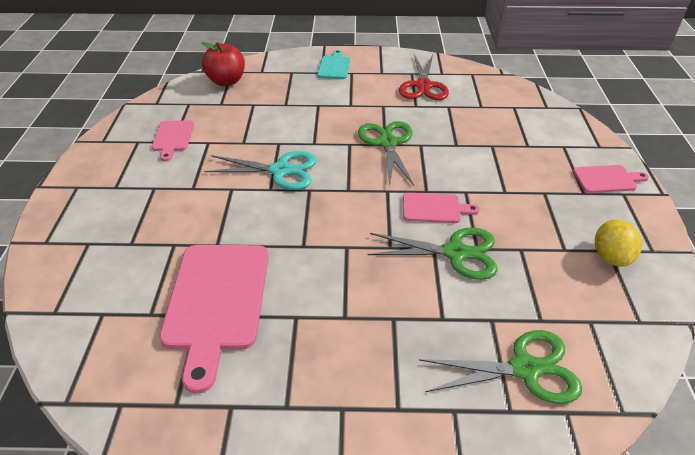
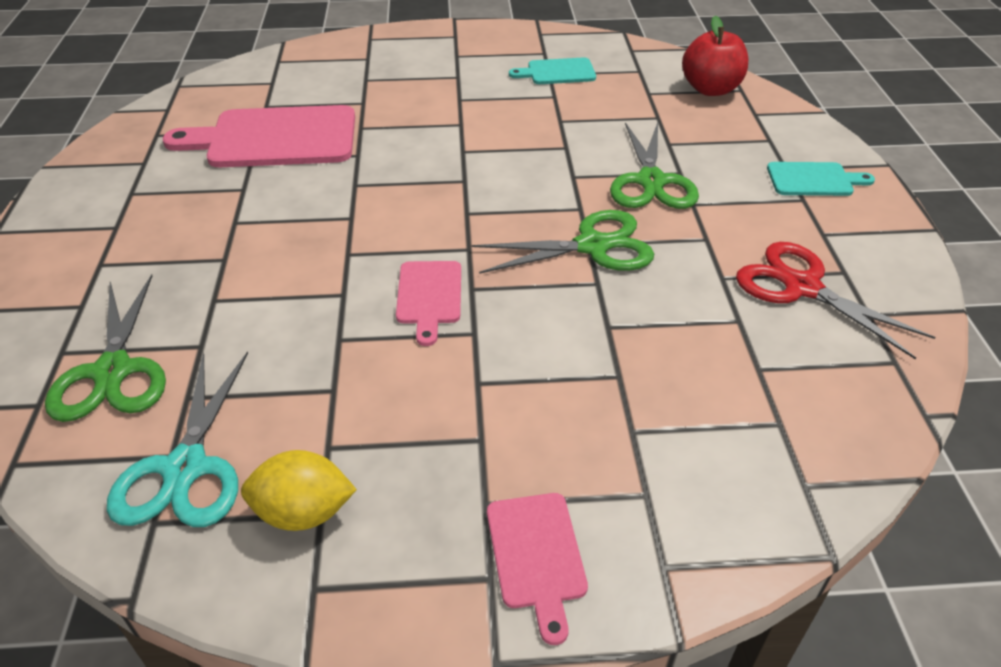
camera: 85 degrees right, 0 degrees up
(172, 138) = (557, 72): pink cutting board -> turquoise cutting board
(280, 171) = (502, 154): turquoise scissors -> turquoise scissors (185, 468)
(423, 86) = (802, 287): red scissors -> red scissors turned 45 degrees clockwise
(455, 253) = (330, 315): green scissors -> green scissors (651, 181)

